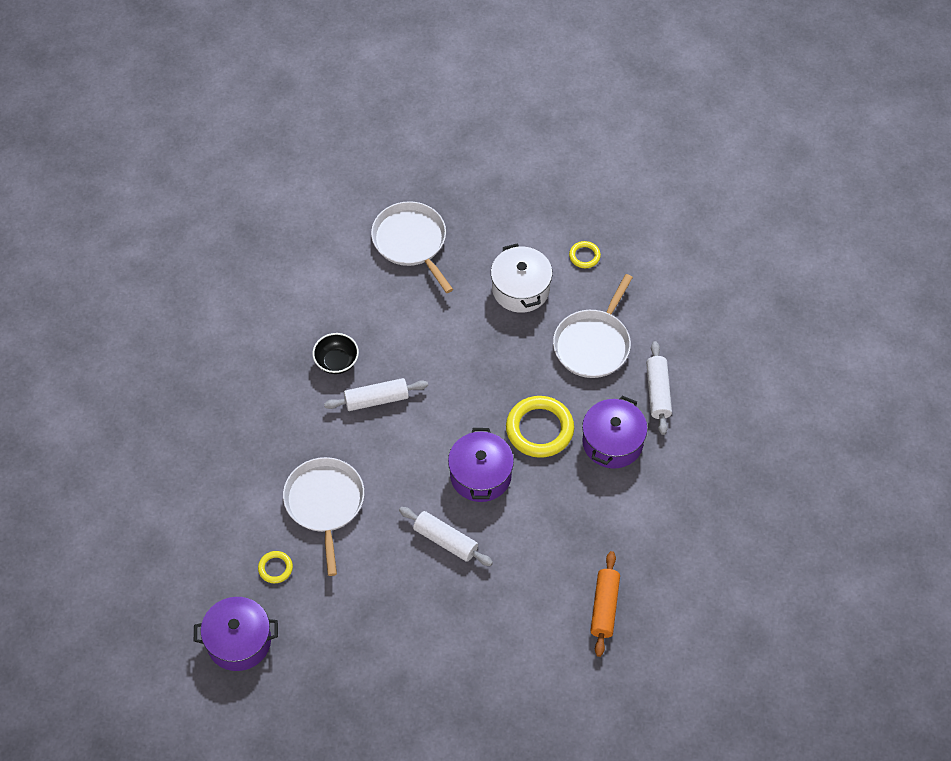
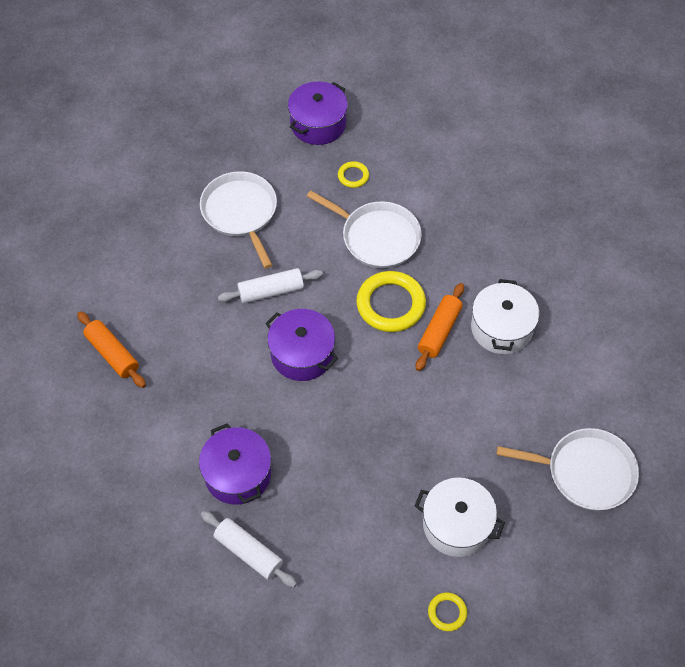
camera: 130 degrees right, 0 degrees up
(336, 362) = (501, 328): black bowl -> white pot
(376, 399) = (439, 331): white rolling pin -> orange rolling pin
(539, 429) = (302, 428): yellow ring -> yellow ring (390, 304)
(593, 344) = (345, 539): white pan -> white pan (240, 213)

